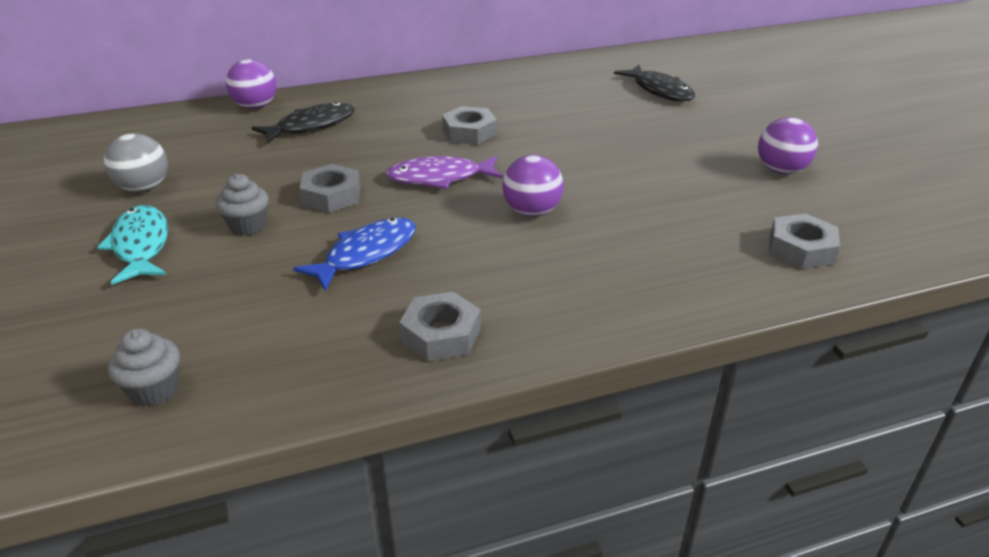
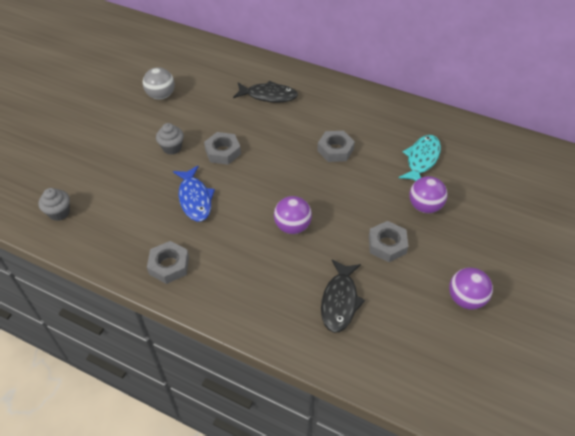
camera: 45 degrees right, 15 degrees up
(141, 245) = (126, 132): turquoise fish -> turquoise fish (421, 159)
(255, 106) = (261, 65): purple ball -> purple ball (425, 206)
(366, 254) = (195, 199): blue fish -> blue fish turned 75 degrees clockwise
(440, 178) = (281, 173): purple fish -> none
(659, 90) = (491, 186): black fish -> black fish (340, 301)
(801, 249) = (387, 354): grey nut -> grey nut (387, 245)

